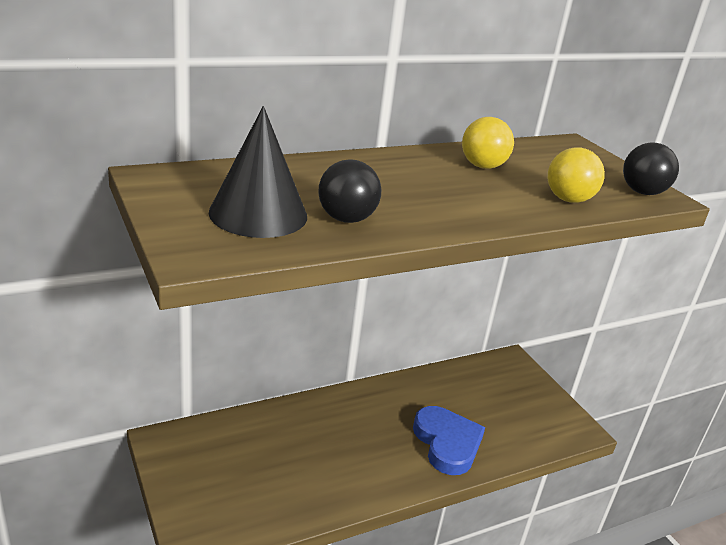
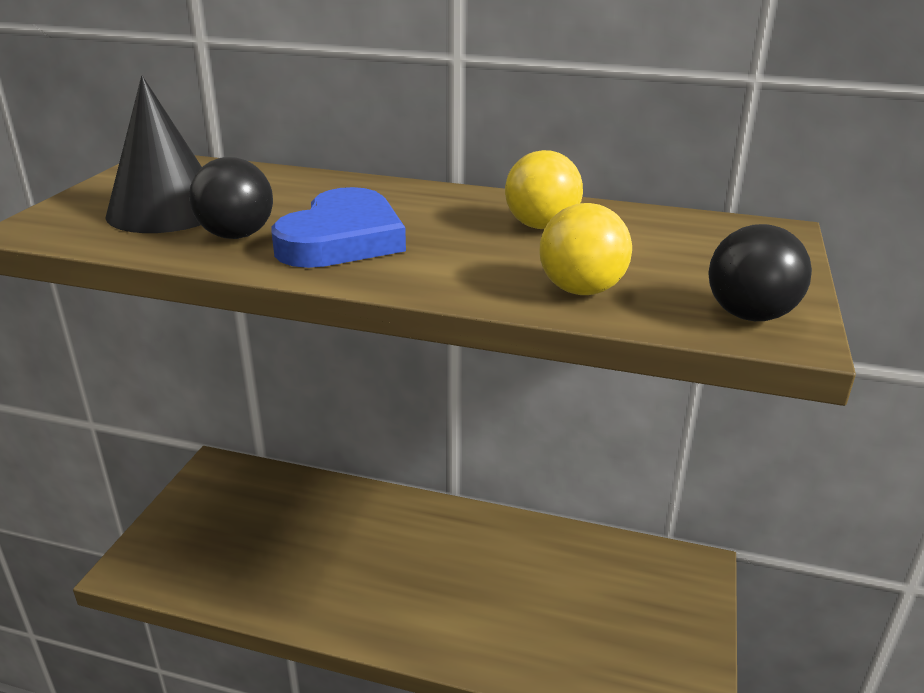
camera: 45 degrees right, 0 degrees up
(447, 443) = (477, 617): blue heart -> blue heart (342, 239)

